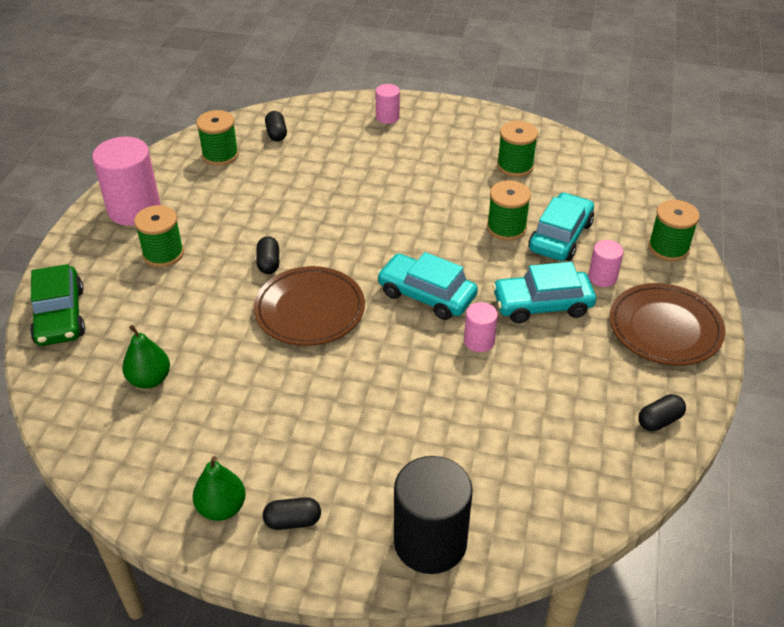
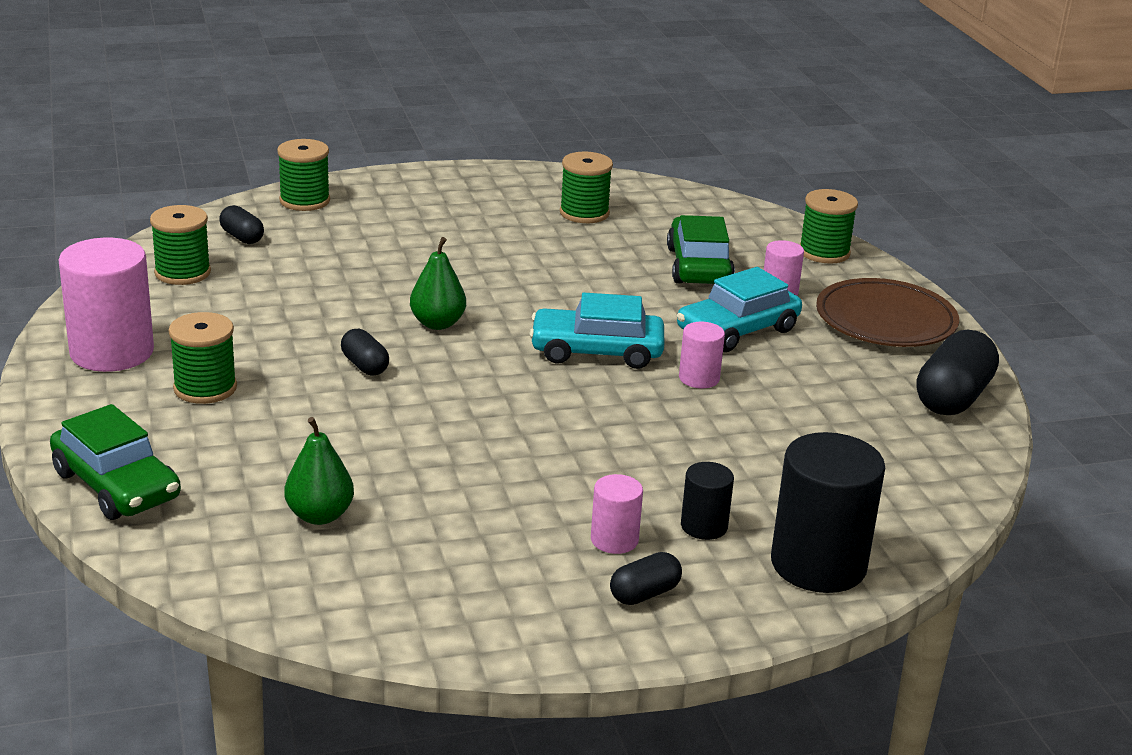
camera: 30 degrees left, 15 degrees down
(222, 508) = (545, 608): green pear -> green pear (437, 323)
(309, 310) = (466, 398): brown plate -> none
(378, 477) = (704, 526): none -> black cylinder
(387, 117) = (378, 195): pink cylinder -> pink cylinder (614, 540)
(506, 228) = (630, 271): green spool -> green spool (304, 201)
(560, 236) = (698, 266): turquoise car -> green car
(659, 420) = (953, 398): black capsule -> black capsule, size x1.85

